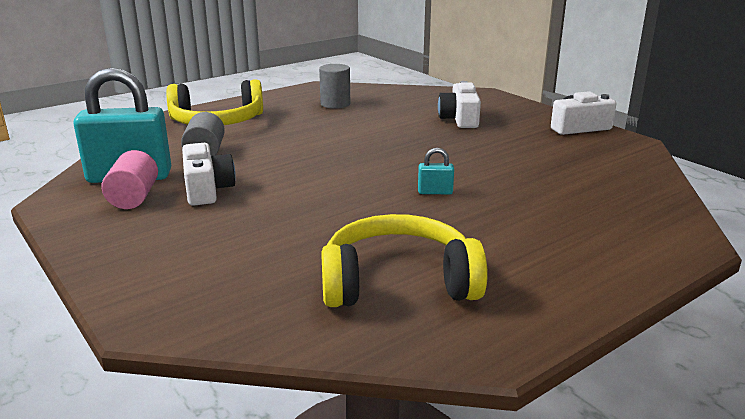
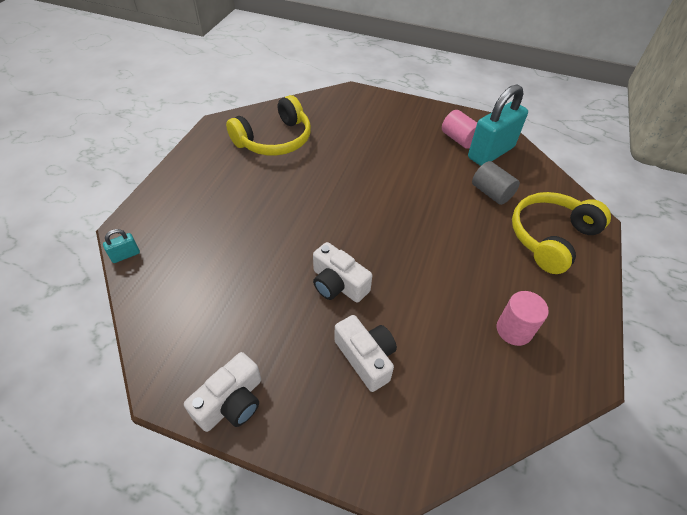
camera: 145 degrees right, 25 degrees up
(207, 189) = (434, 160): white camera -> white camera (338, 284)
(335, 104) = (514, 330): grey cylinder -> pink cylinder
(435, 192) = (304, 215): turquoise padlock -> turquoise padlock (125, 255)

